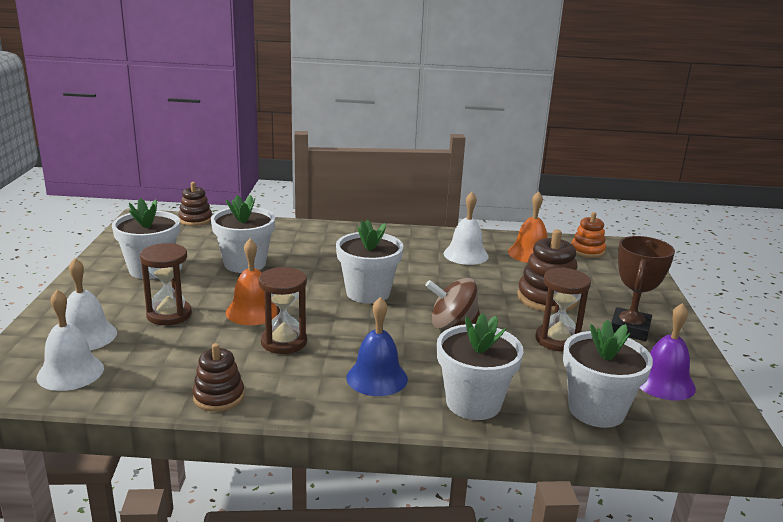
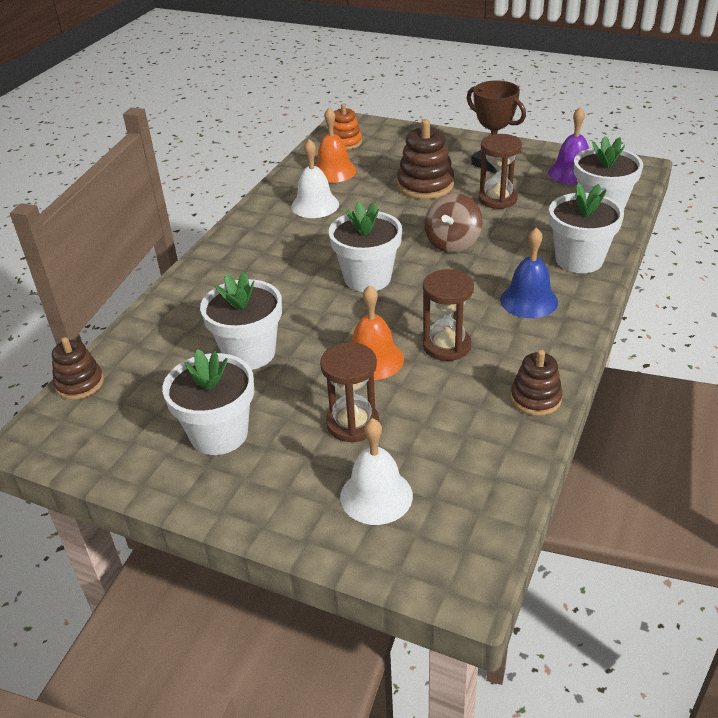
camera: 65 degrees left, 15 degrees up
(70, 372) = (457, 508): white bell -> none

